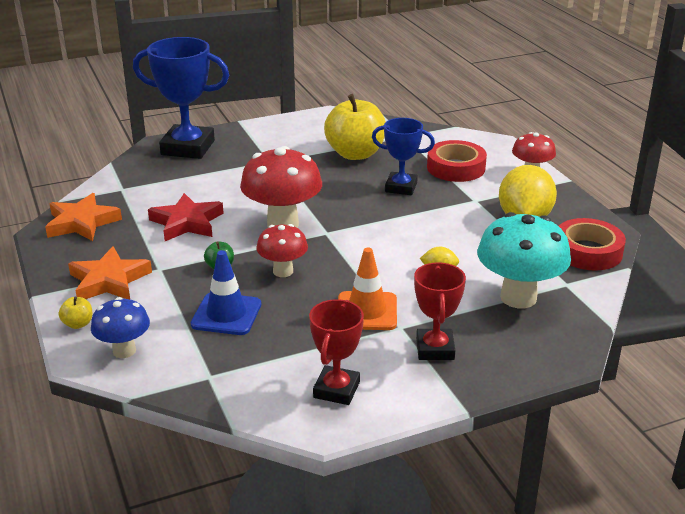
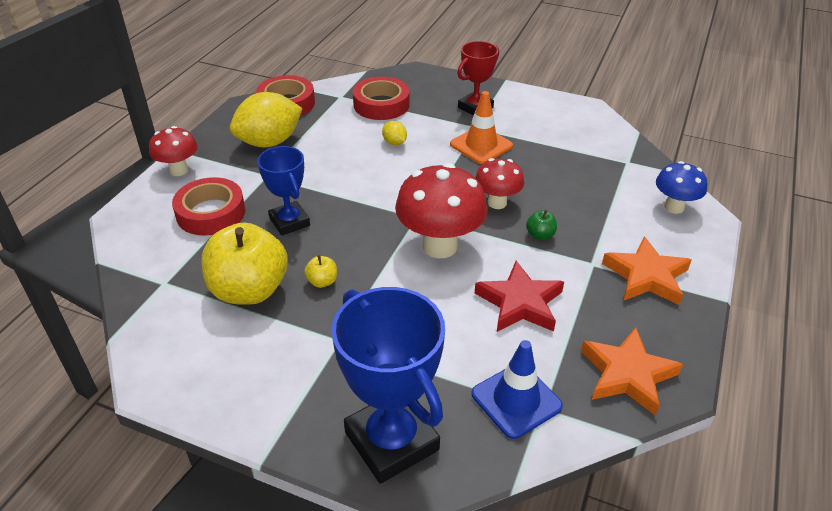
camera: 135 degrees left, 10 degrees up
(78, 324) = (698, 248): yellow apple -> yellow apple (322, 281)
(226, 314) = (576, 194): blue traffic cone -> blue traffic cone (516, 400)
(336, 390) = (559, 118): red trophy -> none
(518, 298) = (381, 104): turquoise mushroom -> red tape

